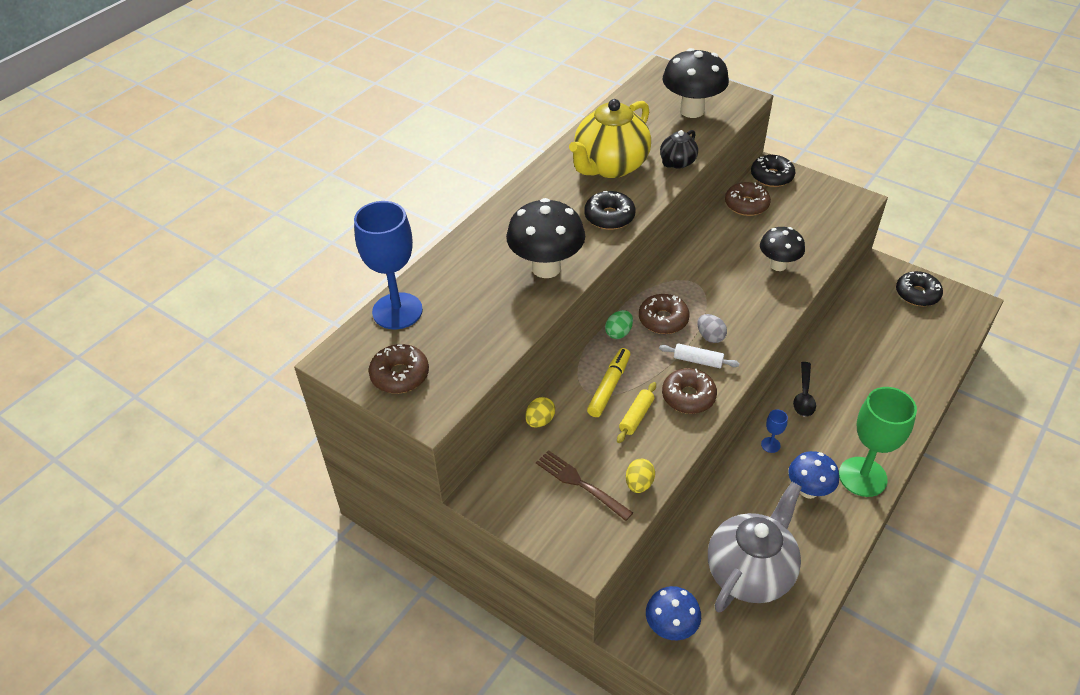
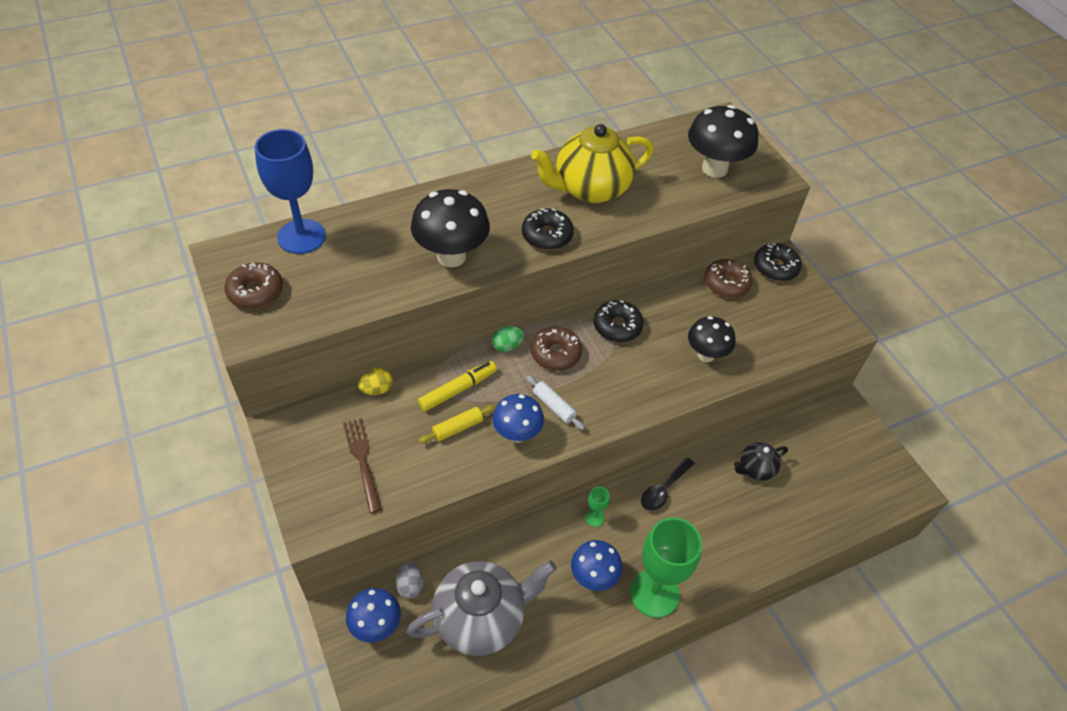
camera: 25 degrees right, 5 degrees up
(639, 484) = (409, 487): yellow egg -> none
(677, 163) = (654, 212): black teapot -> black teapot (755, 469)
(688, 396) = (517, 434): brown donut -> blue mushroom
(710, 337) = (584, 390): grey egg -> grey egg (410, 585)
(770, 445) = (594, 517): blue goblet -> green goblet
(917, 294) = (859, 451): black donut -> black donut (617, 326)

